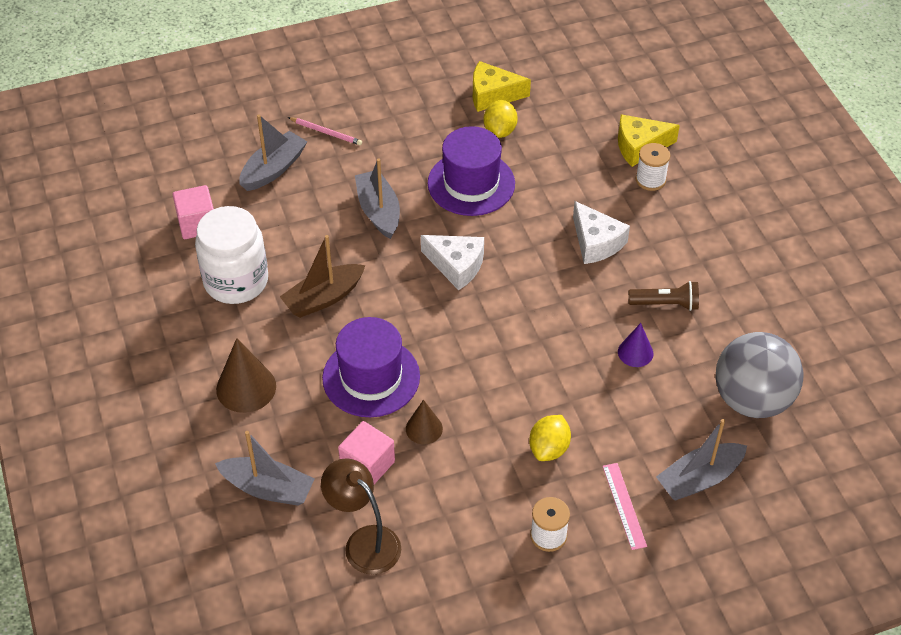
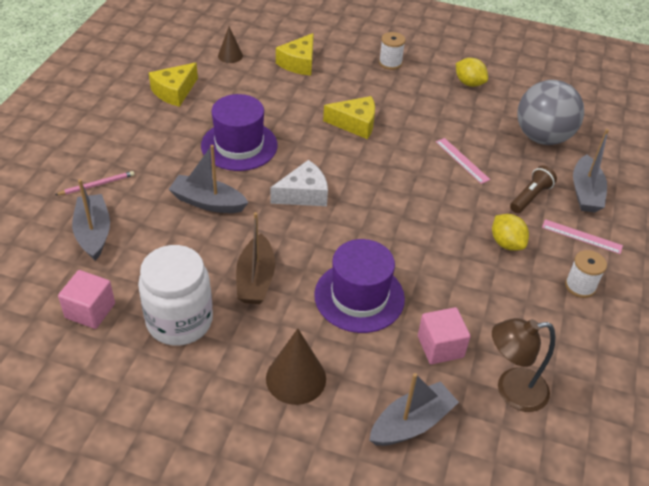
camera: 55 degrees left, 5 degrees down
(424, 428) = (434, 295): brown cone -> brown cone (230, 55)
(500, 131) = (210, 107): yellow lemon -> yellow lemon (469, 83)
(596, 242) = (355, 124): white cheese -> yellow cheese
(635, 352) = (462, 160): purple cone -> pink ruler
(650, 180) = (330, 75): white spool -> white spool (390, 63)
(666, 304) = (436, 126): brown flashlight -> brown flashlight (530, 197)

